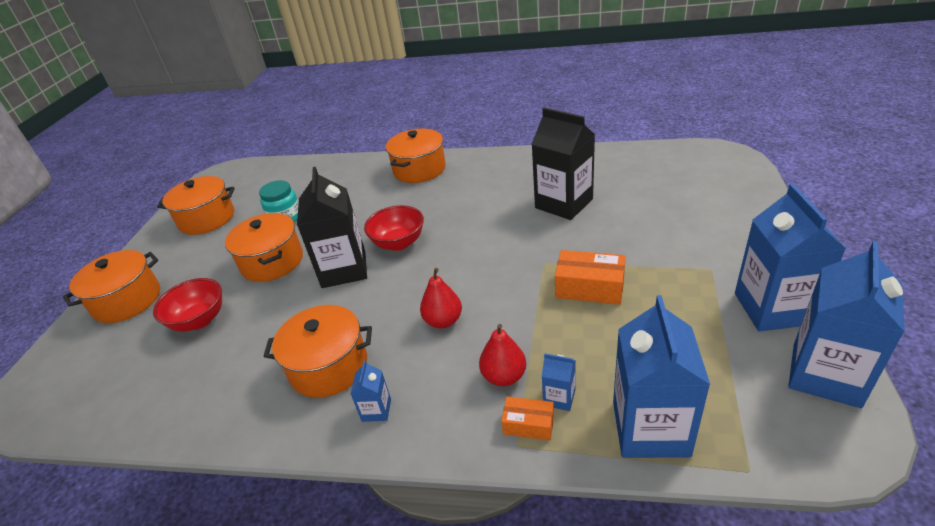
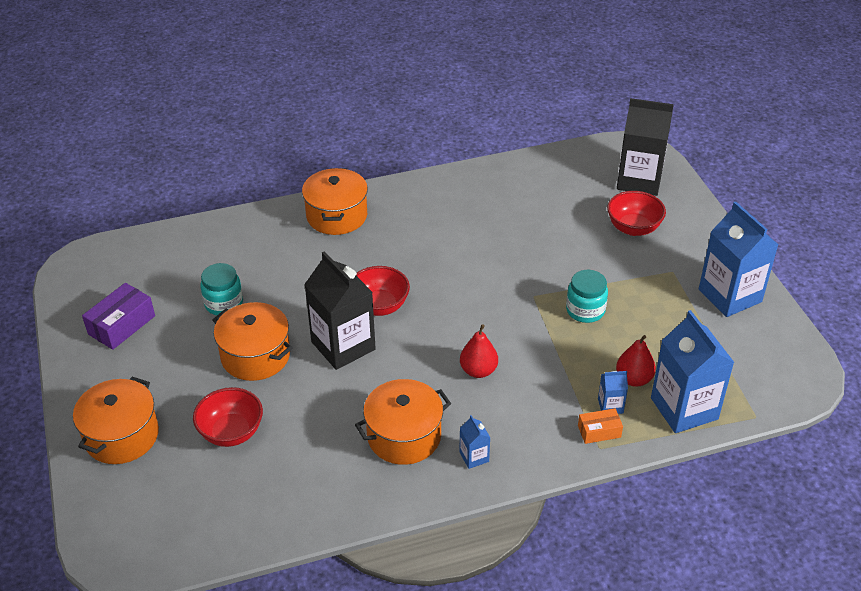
camera: 30 degrees left, 5 degrees up
(207, 219) = (121, 325): orange pot -> purple box
(504, 376) = (559, 402): red pear -> red pear (633, 379)
(564, 203) = (516, 230): black carton -> black carton (639, 180)
(589, 287) = (585, 310): orange box -> turquoise jar
(686, 220) = (633, 228): none -> red bowl
(825, 375) = (780, 338): blue carton -> none

